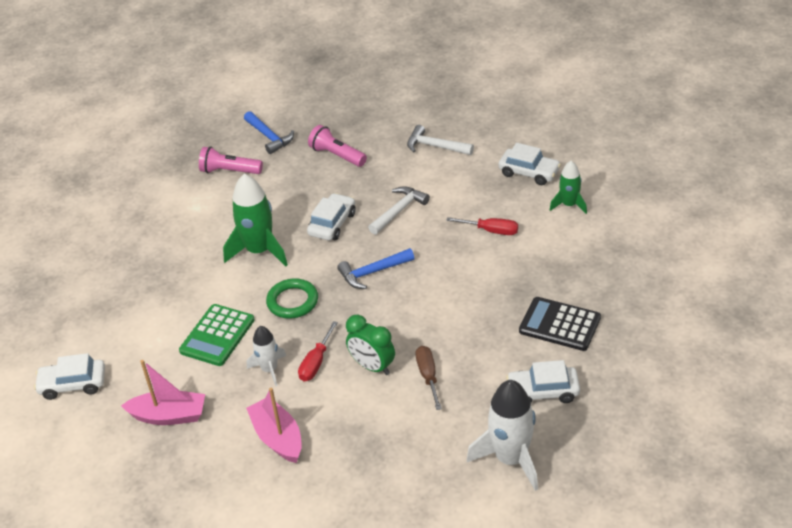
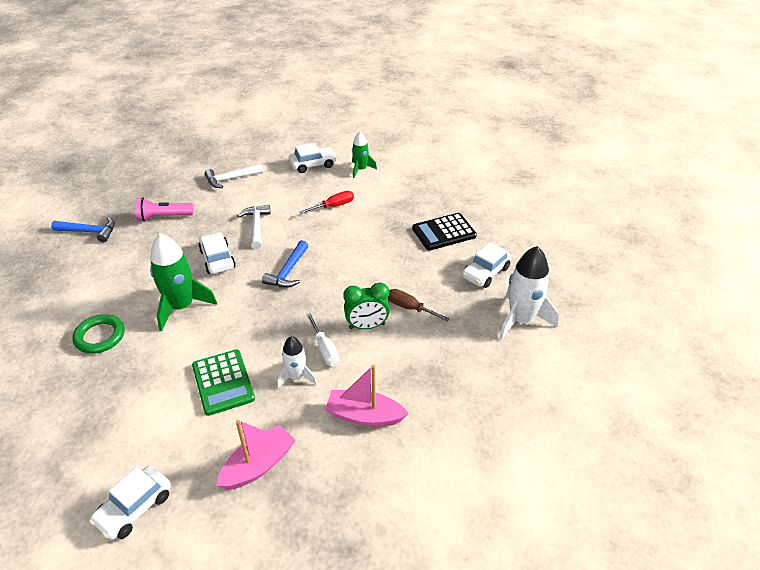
camera: 50 degrees left, 0 degrees up
(229, 171) = (83, 270): pink flashlight -> none
(292, 301) = (253, 323): green ring -> green ring (100, 336)
(316, 362) = (325, 349): red screwdriver -> white screwdriver

